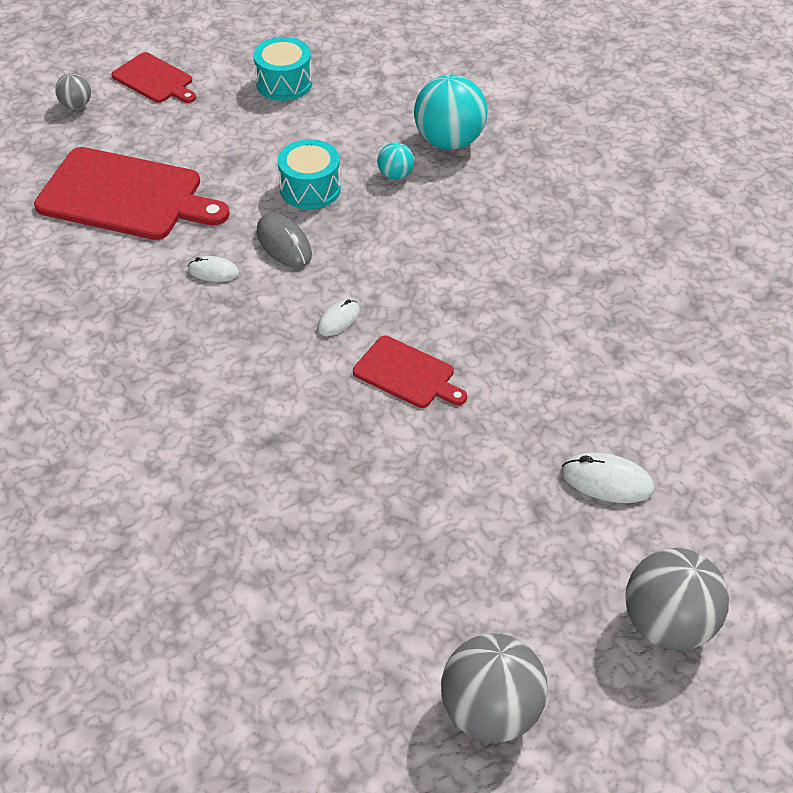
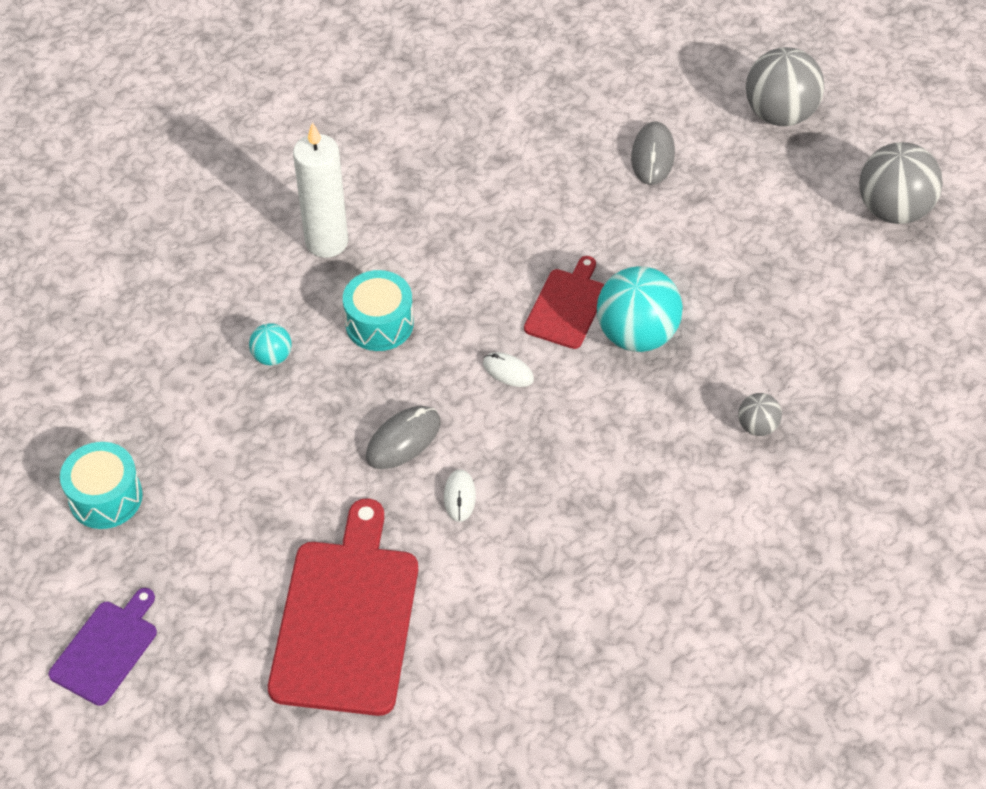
camera: 100 degrees left, 5 degrees up
(76, 105) = (170, 731): grey ball -> grey ball (757, 426)
(154, 80) = (106, 649): red cutting board -> purple cutting board
(310, 189) = (307, 432): turquoise drum -> turquoise drum (379, 323)
(449, 141) = (207, 315): turquoise ball -> turquoise ball (636, 334)
(520, 217) = (326, 242): none -> white candle
(607, 481) = (652, 156): white mouse -> grey mouse

